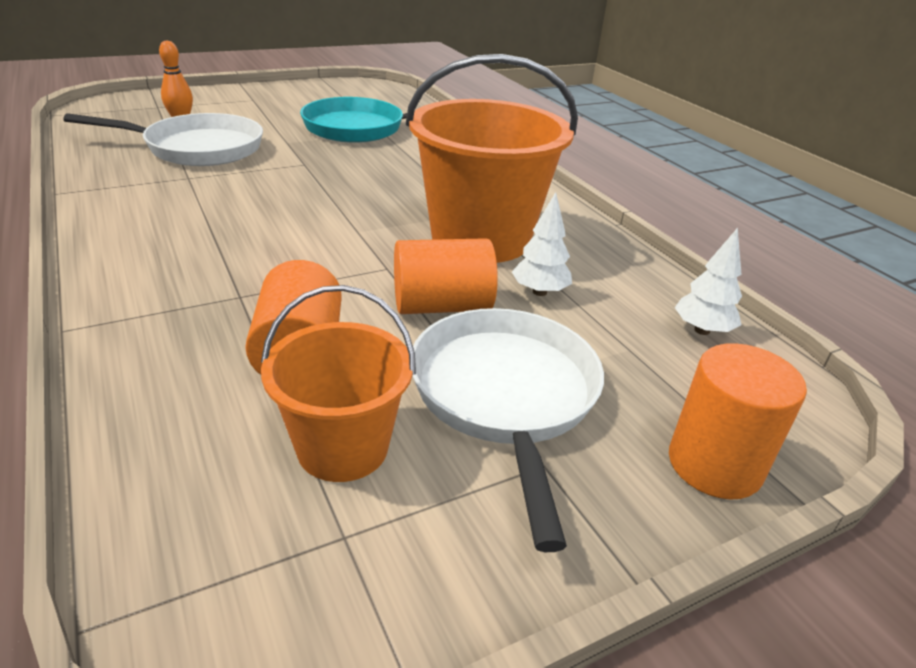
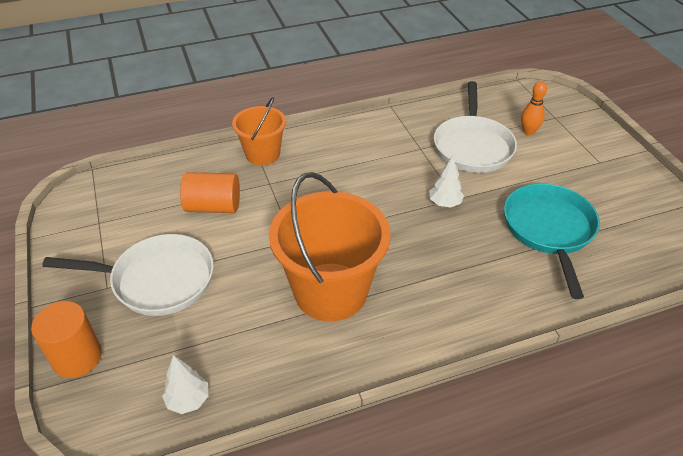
camera: 100 degrees right, 10 degrees up
(342, 447) = (144, 222): orange bucket -> orange bucket (262, 154)
(442, 306) = (245, 262): orange cylinder -> none
(539, 292) = (253, 314): white tree -> white tree (445, 203)

